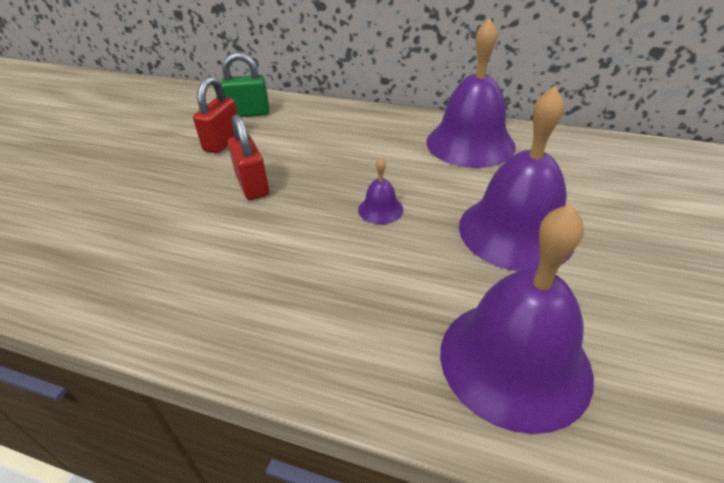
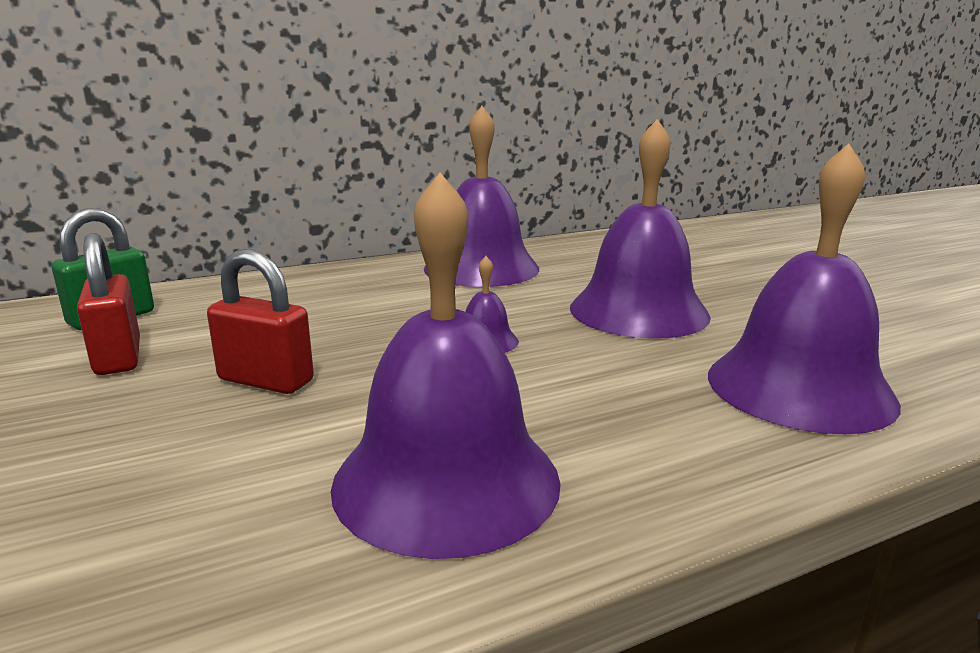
camera: 45 degrees left, 20 degrees down
(237, 291) = (446, 480): none -> purple bell

